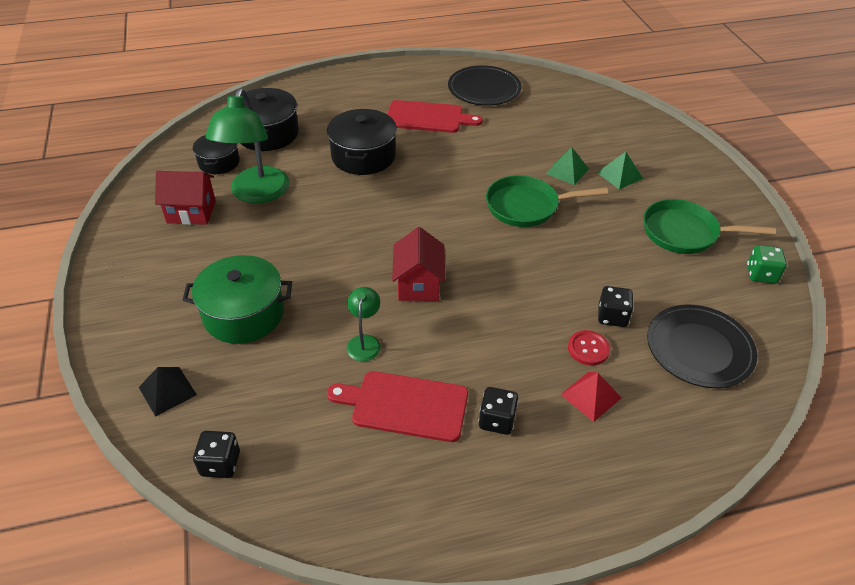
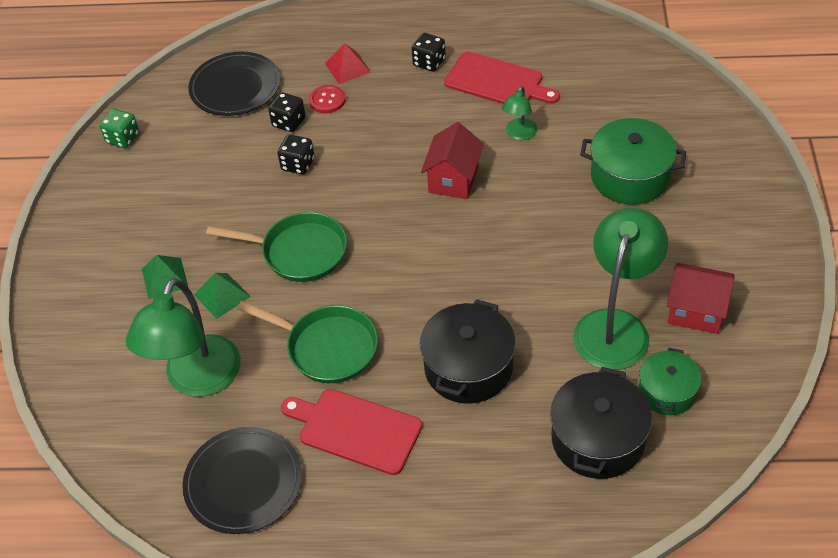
camera: 160 degrees left, 5 degrees up
(167, 391) = (695, 120): black pyramid -> none
(219, 162) = (667, 392): black pot -> green pot
(220, 464) = (646, 65): black dice -> black dice (298, 164)
(547, 126) = (197, 380): none -> green lamp
(684, 233) = (155, 192): green pan -> green pan (327, 347)

